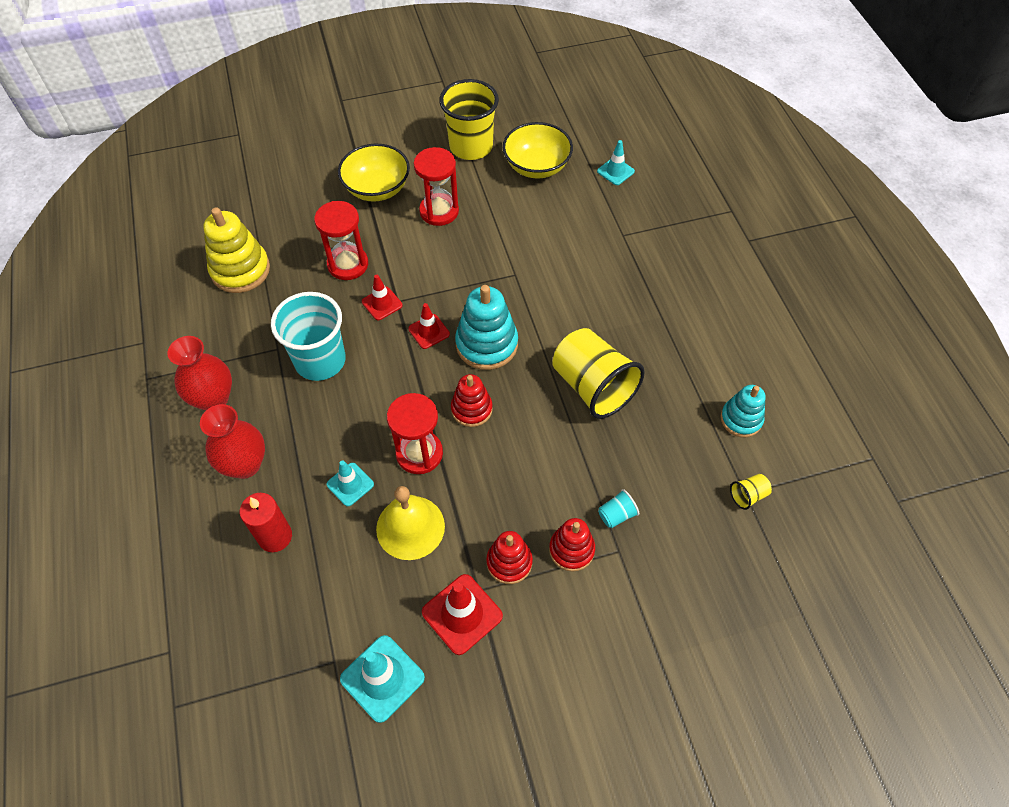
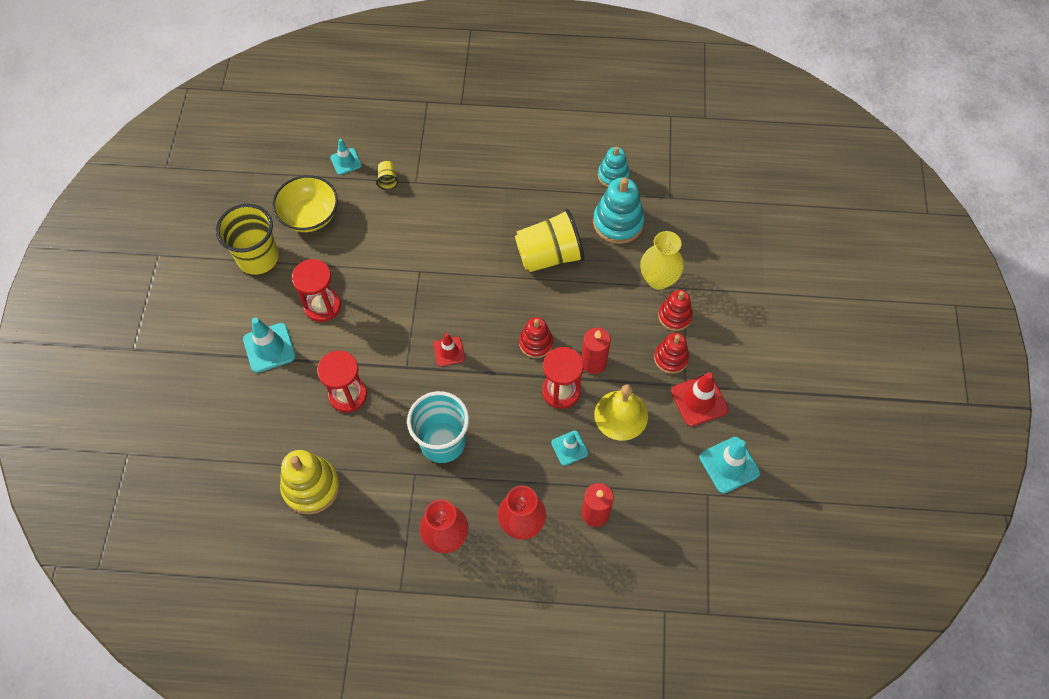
camera: 70 degrees left, 5 degrees up
(377, 189) = (269, 348): yellow bowl -> turquoise traffic cone
(382, 303) = (404, 379): red traffic cone -> none
(469, 476) = (593, 362): none -> red candle
(486, 344) = (480, 313): turquoise stacking toy -> turquoise stacking toy (618, 222)
(616, 515) = (658, 279): turquoise cup -> yellow vase
(748, 495) = (671, 196): yellow cup -> yellow cup (387, 180)

